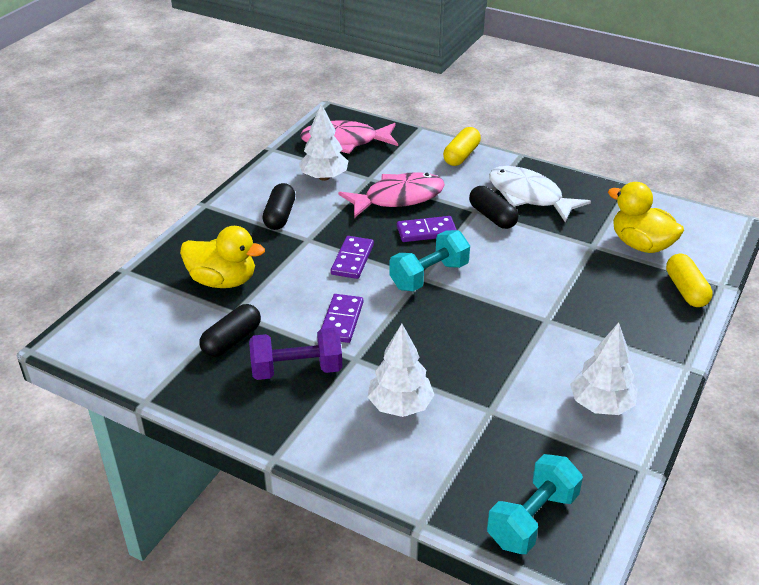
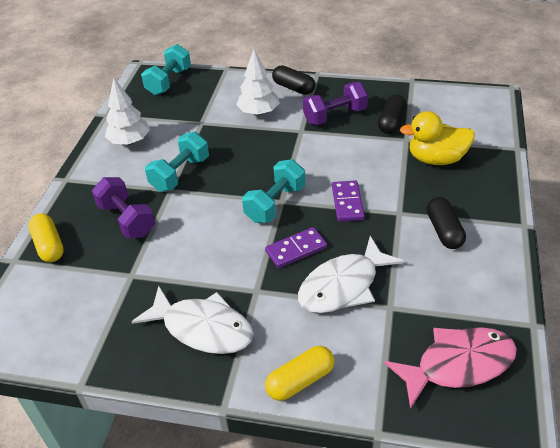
camera: 165 degrees right, 5 degrees up
(324, 177) = (439, 294): white tree -> none
(342, 320) = (325, 152): purple domino -> none
(398, 198) = (343, 286): pink fish -> white fish
(461, 155) = (300, 380): yellow capsule -> yellow capsule turned 45 degrees clockwise
(492, 217) = (237, 286): black capsule -> black capsule (293, 88)
(532, 337) = (180, 174): none -> turquoise dumbbell
(600, 297) = (126, 220): none -> purple dumbbell
(641, 245) = (82, 288): yellow duck -> none

